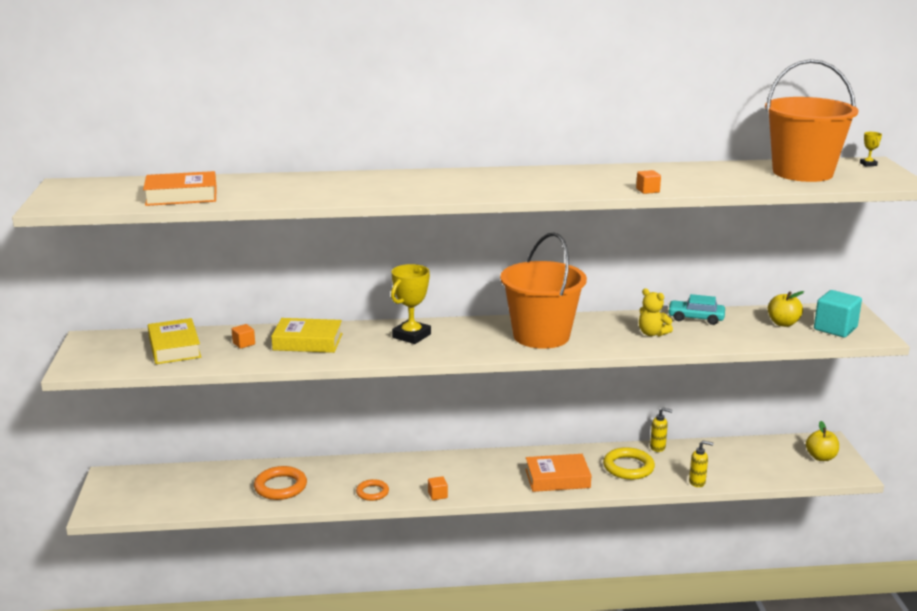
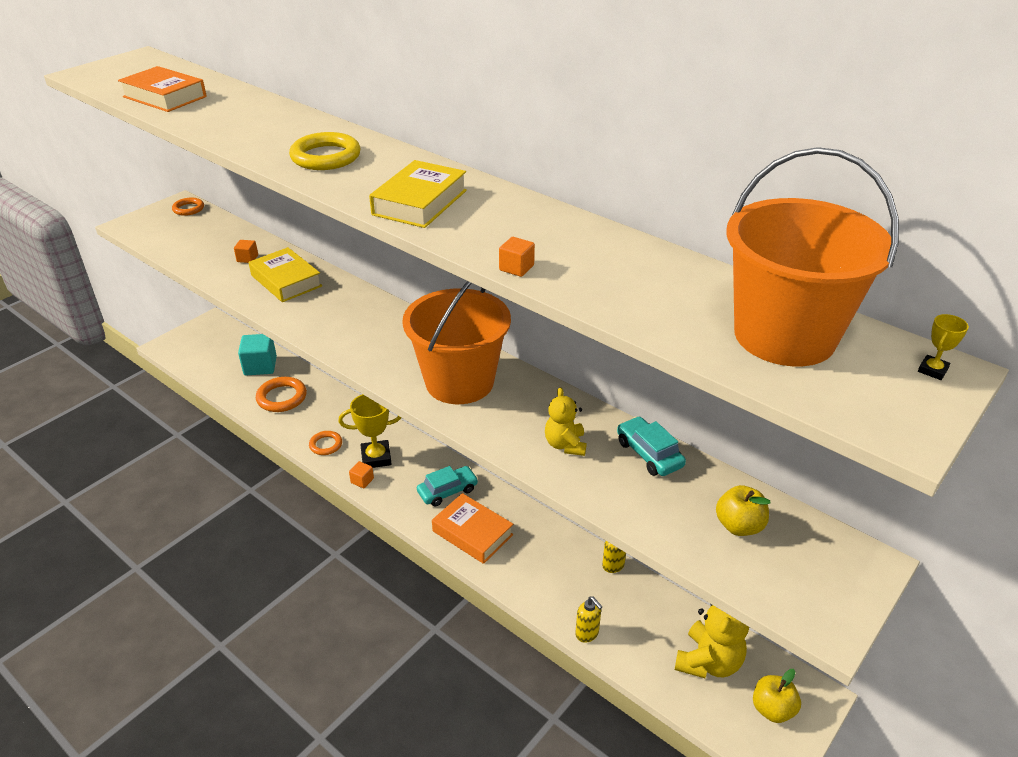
camera: 45 degrees right, 15 degrees up
(108, 339) = (188, 209): none -> orange ring
(174, 347) = (206, 238): yellow book -> yellow book (420, 202)
(411, 336) = (363, 318): yellow trophy -> yellow trophy (376, 457)
(503, 469) = (447, 491): none -> turquoise car
(628, 467) = (550, 567): yellow ring -> yellow ring (326, 157)
(767, 457) = (708, 662): none -> yellow teddy bear
(835, 328) = (793, 578): turquoise cube -> turquoise cube (260, 366)

